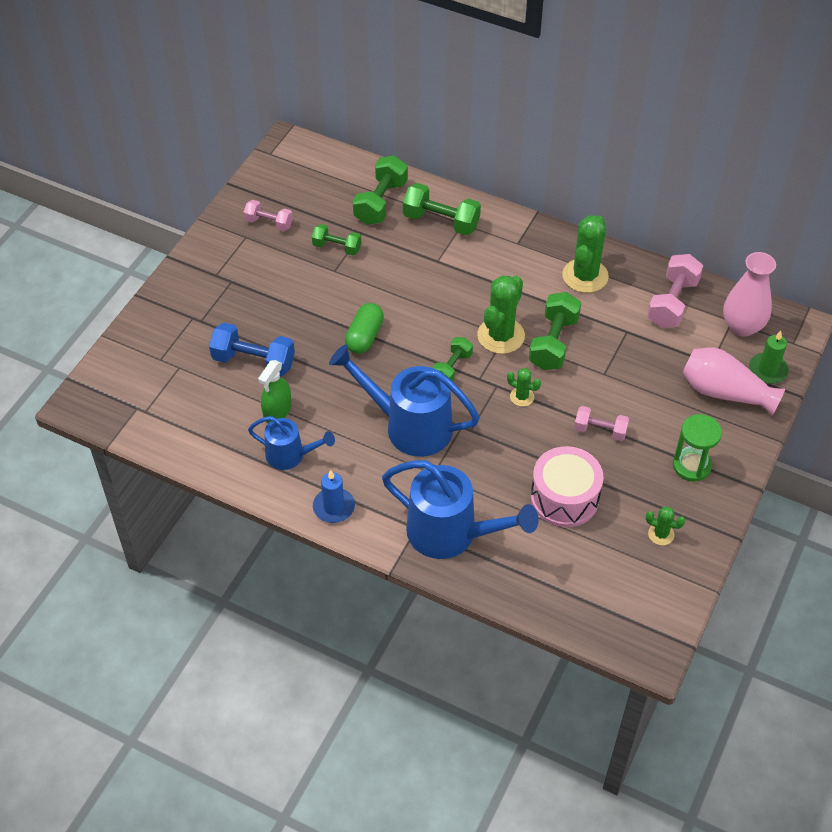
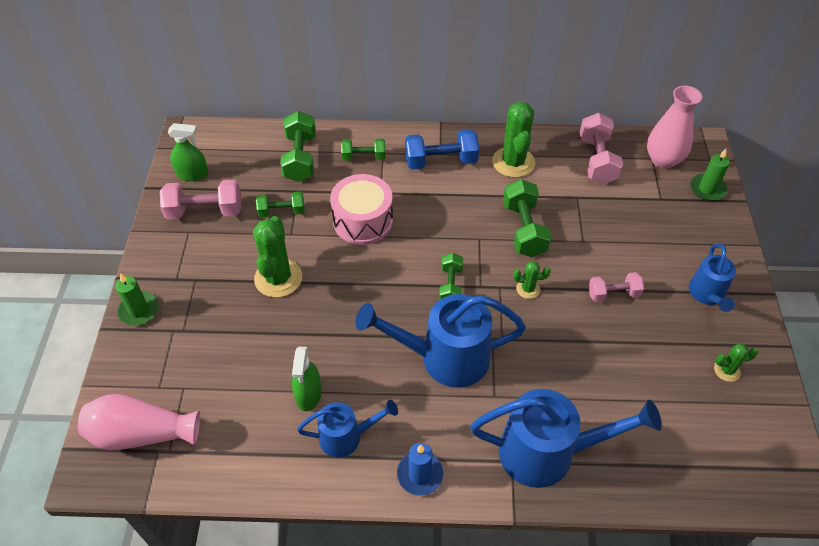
camera: 25 degrees left, 0 degrees up
(172, 291) = (139, 310): none -> green candle
(254, 361) = (258, 352): blue dumbbell -> blue dumbbell (441, 161)
(269, 223) = (205, 211): pink dumbbell -> pink dumbbell, size x1.60
(274, 184) = (192, 174): none -> green spray bottle
(364, 336) = (353, 286): green capsule -> none
(441, 221) = (363, 157): green dumbbell -> green dumbbell, size x0.63
(501, 336) = (475, 240): green cactus -> green cactus (278, 278)
(564, 498) = (624, 370): pink drum -> pink drum (363, 221)
(691, 465) = (707, 295): green hourglass -> blue watering can
(725, 392) = (688, 220): pink vase -> pink vase (142, 433)

